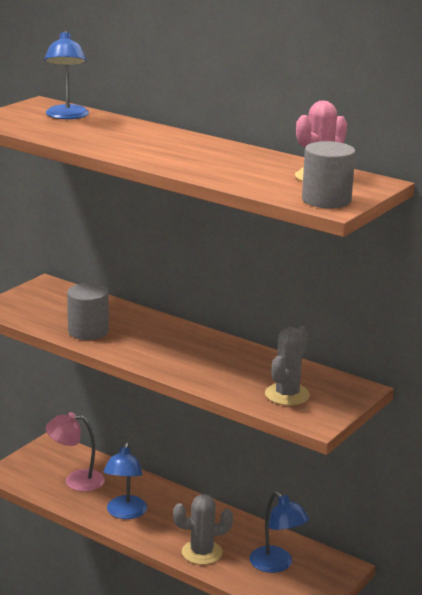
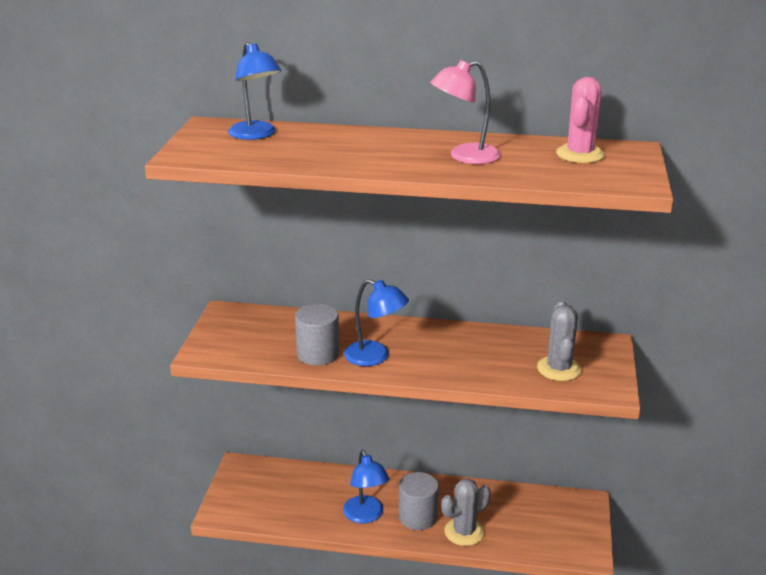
camera: 25 degrees left, 5 degrees up
(76, 480) = (293, 497): pink lamp -> pink lamp (464, 156)
(276, 565) = (534, 520): blue lamp -> blue lamp (375, 357)
(326, 200) = (624, 178): grey cylinder -> grey cylinder (418, 517)

